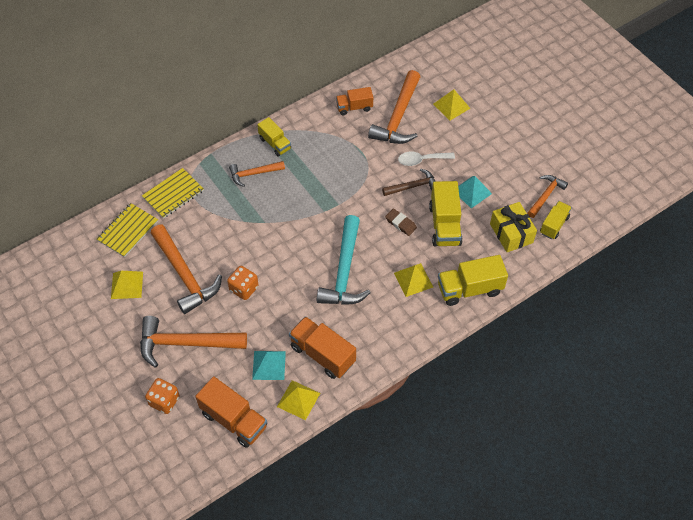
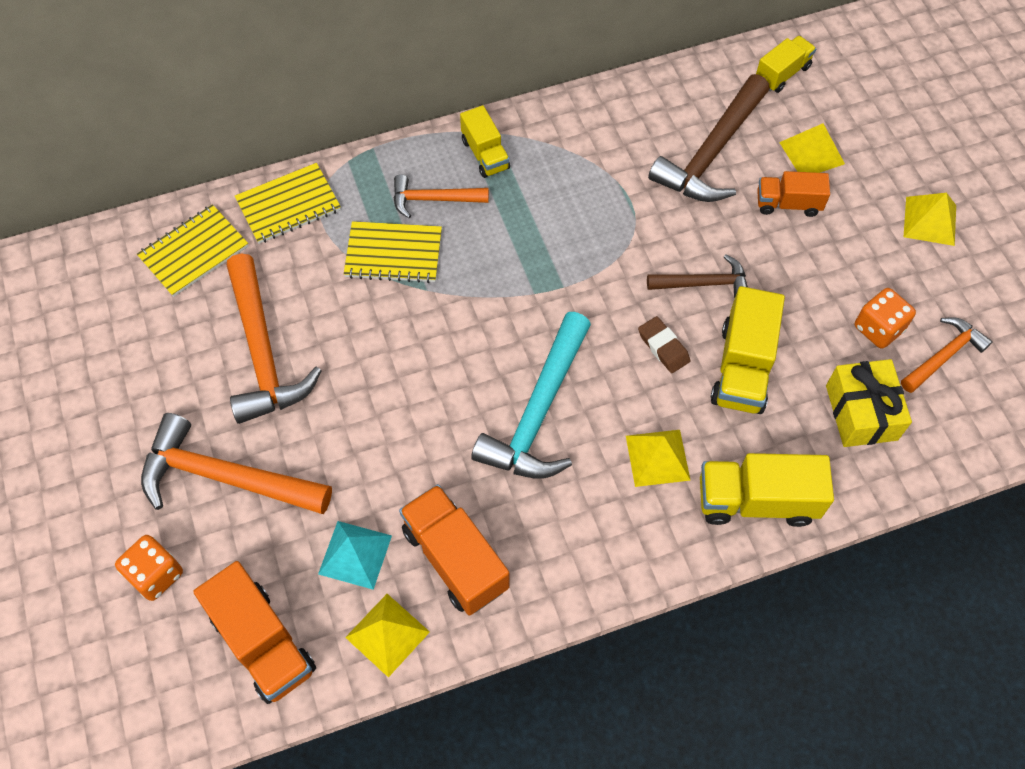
camera: 15 degrees right, 5 degrees up
(127, 285) = (161, 347): yellow pyramid -> yellow pyramid (930, 221)
(240, 207) = (393, 254): none -> yellow notebook
(244, 289) = (354, 401): orange dice -> orange dice (878, 328)
(354, 107) = (639, 120): orange truck -> orange truck (788, 204)
(398, 117) = (711, 153): orange hammer -> brown hammer
(421, 160) = (732, 239): white spoon -> none
(472, 192) = (808, 317): turquoise pyramid -> none
(554, 225) = (946, 415): yellow truck -> yellow truck (782, 74)

